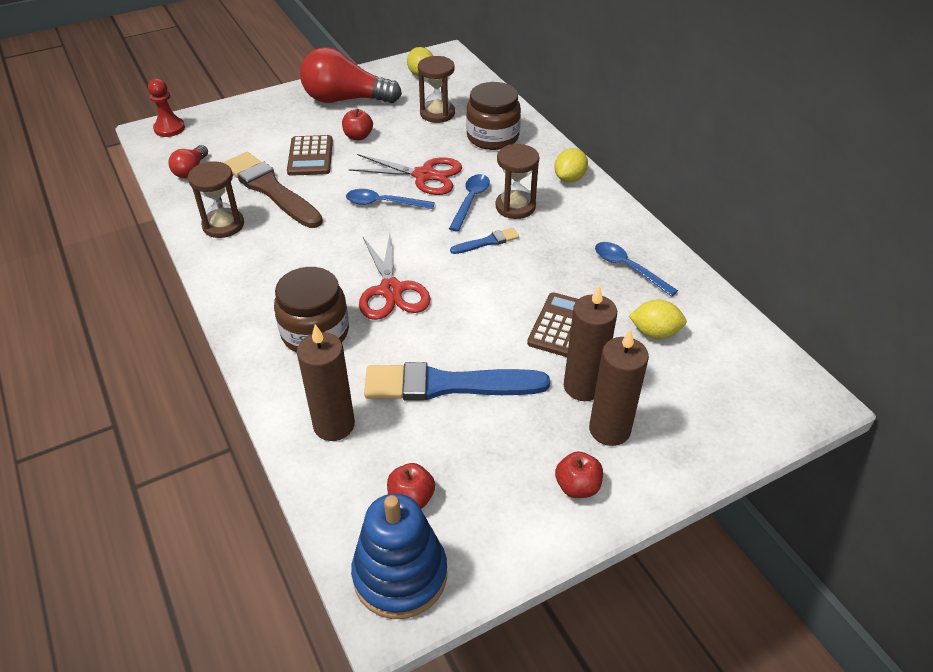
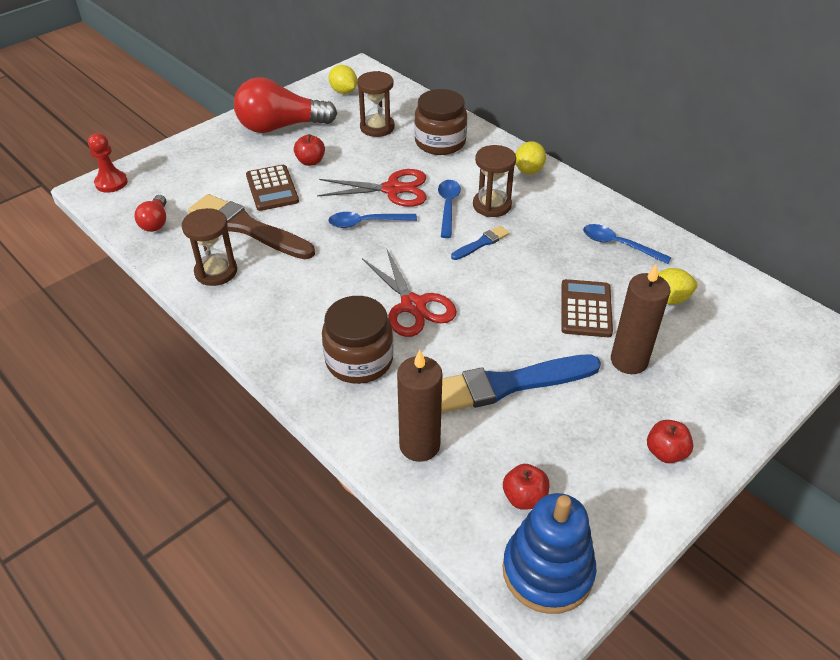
camera: 15 degrees left, 0 degrees up
(609, 429) = (669, 395): brown candle -> none

